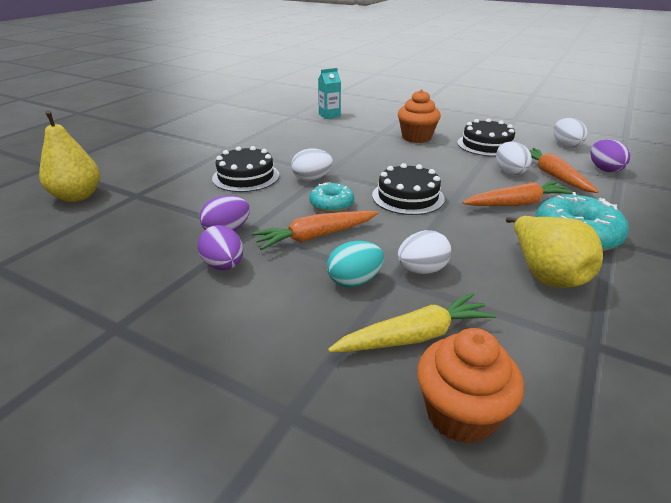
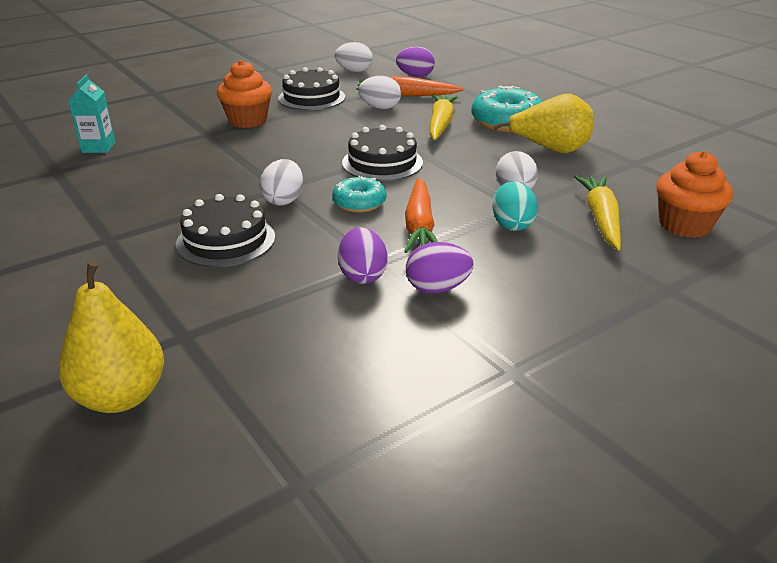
camera: 65 degrees left, 0 degrees up
(517, 203) = (440, 124): orange carrot -> yellow carrot

